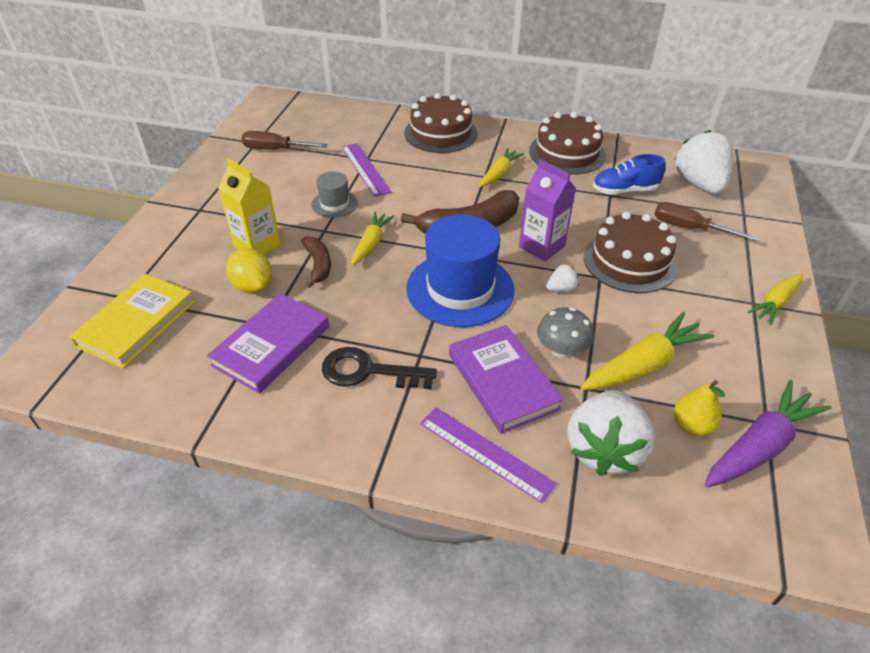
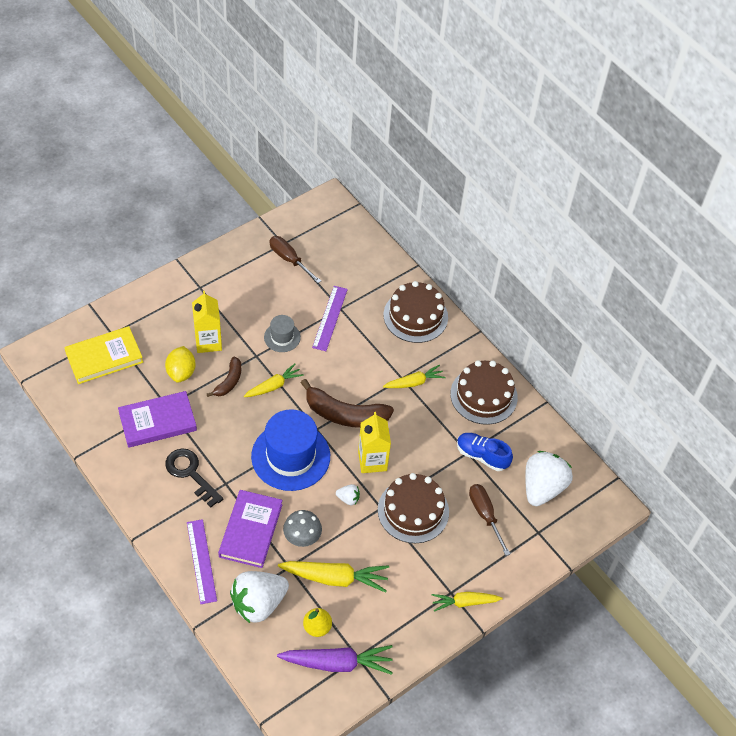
camera: 35 degrees right, 10 degrees up
(541, 246) = (372, 461): purple carton -> yellow carton

